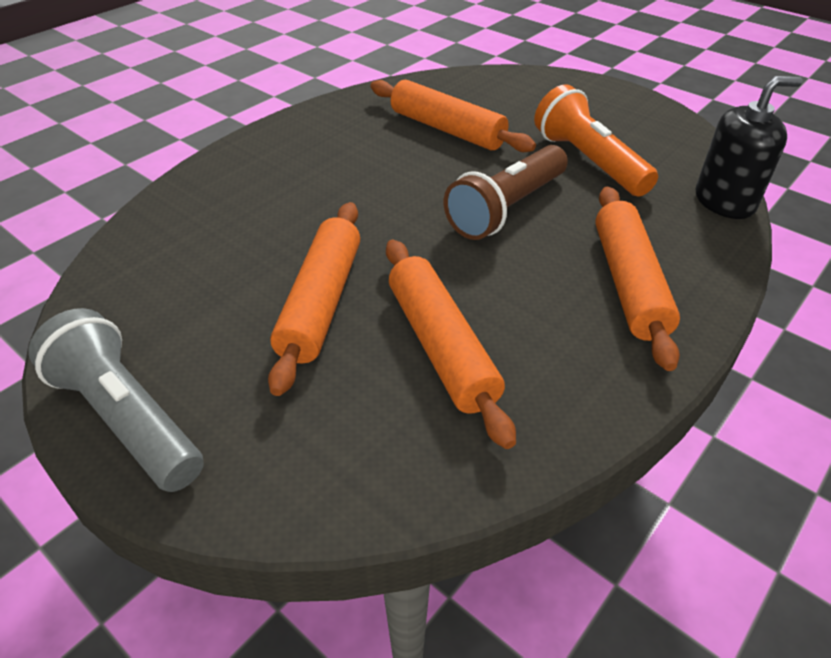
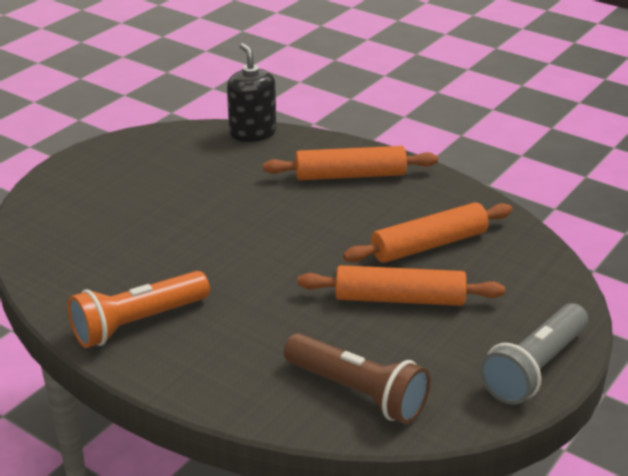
camera: 95 degrees left, 10 degrees down
(447, 129) = (140, 252): orange rolling pin -> none
(506, 208) = (270, 220): brown flashlight -> brown flashlight (358, 393)
(588, 161) = (198, 182): orange flashlight -> orange flashlight (137, 323)

